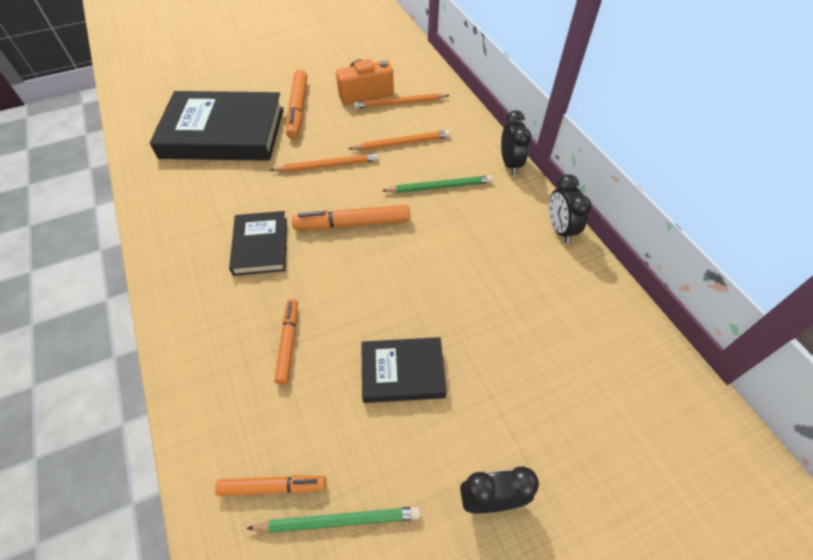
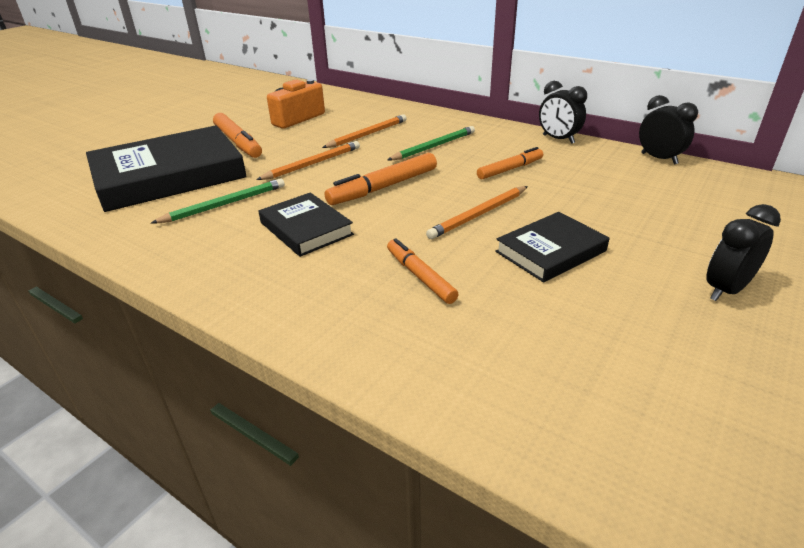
camera: 30 degrees left, 20 degrees down
(273, 487) = (538, 375): orange marker -> orange marker (510, 169)
(339, 520) = (631, 365): green pencil -> green pencil (225, 204)
(399, 103) = (336, 116): orange pencil -> orange pencil (479, 214)
(510, 164) = (474, 121): black clock -> black clock (659, 158)

